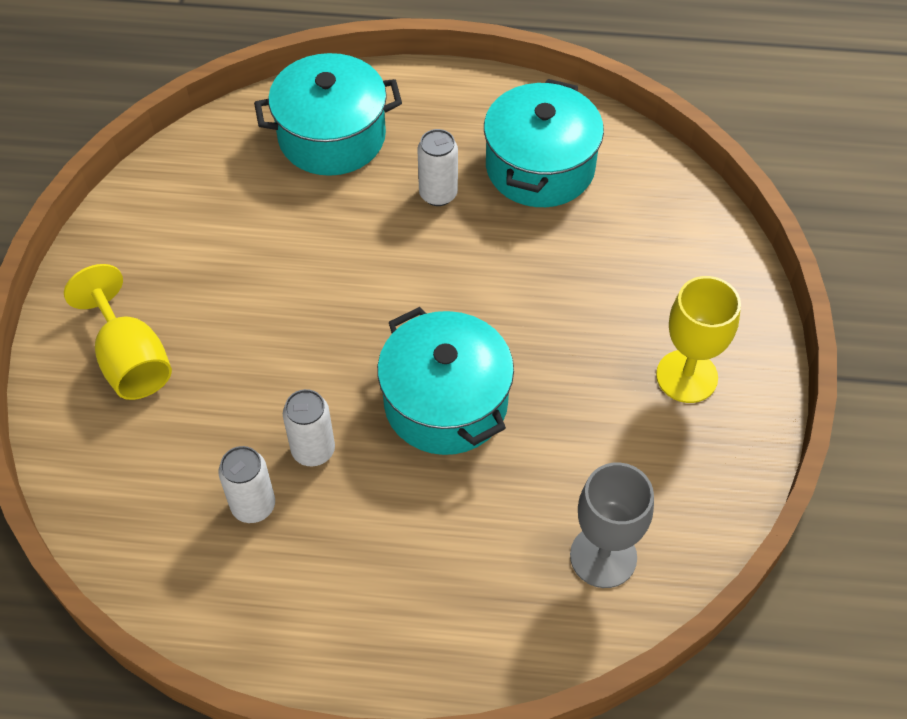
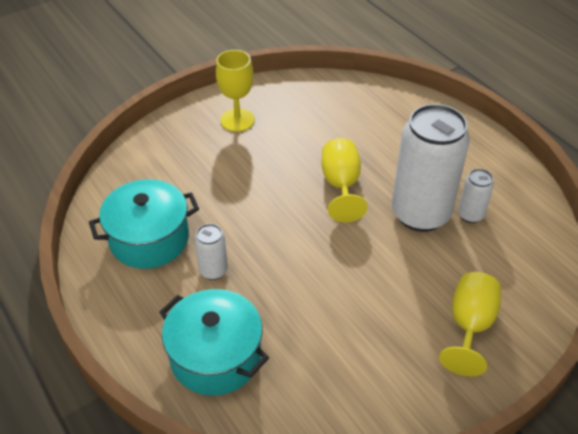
camera: 130 degrees left, 10 degrees down
(313, 450) = (420, 214): white can -> white can, size x2.24
(446, 402) = (341, 185): turquoise pot -> yellow goblet
(603, 556) = (353, 102): grey goblet -> none

